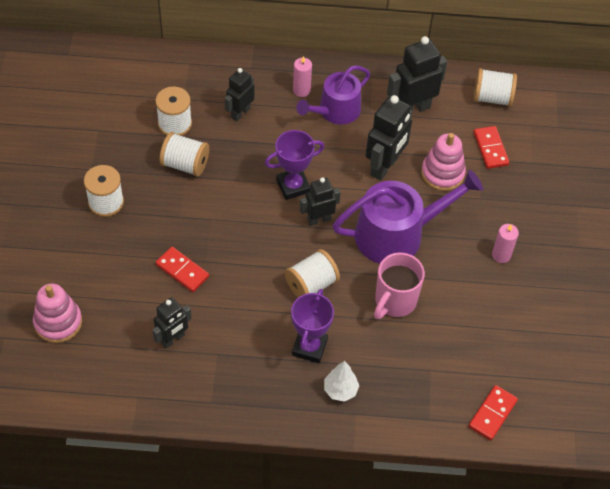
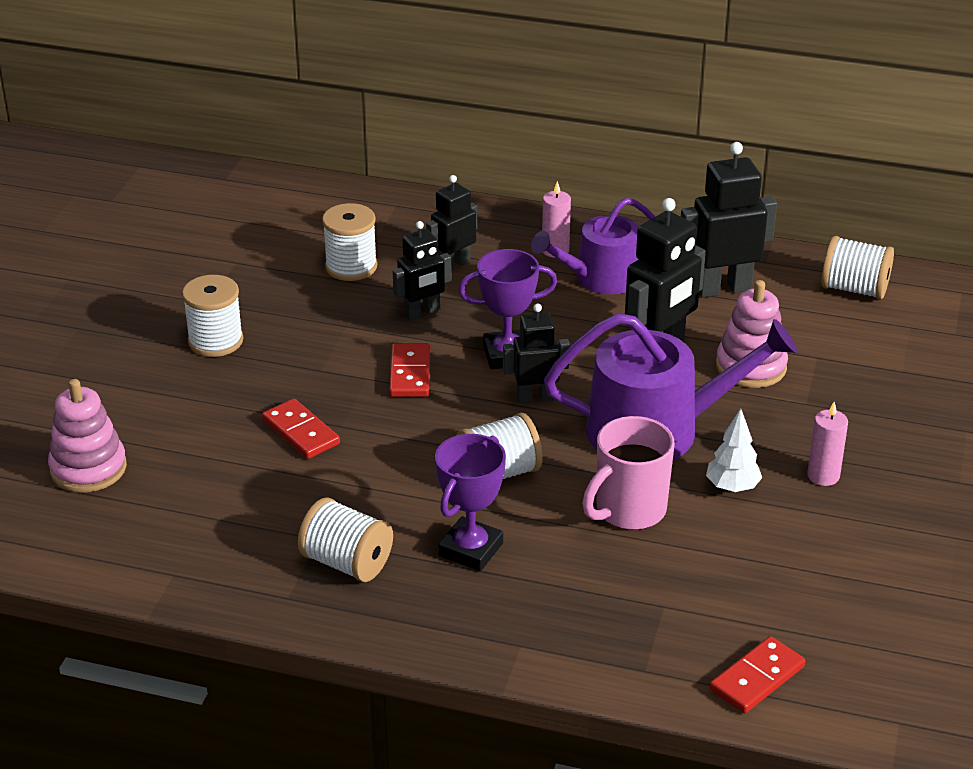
camera: 15 degrees right, 20 degrees down
(173, 339) = (256, 511): black robot -> black robot (422, 313)
(185, 164) = (350, 312): white spool -> white spool (347, 562)
(340, 390) = (504, 610): white tree -> white tree (732, 487)
(490, 149) = (837, 347): red domino -> red domino (410, 373)

